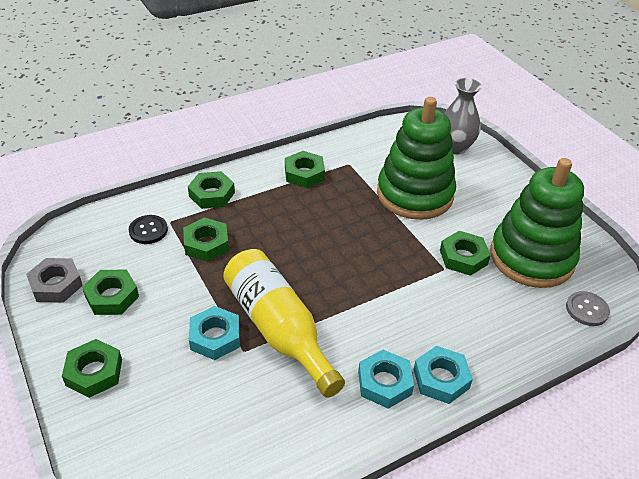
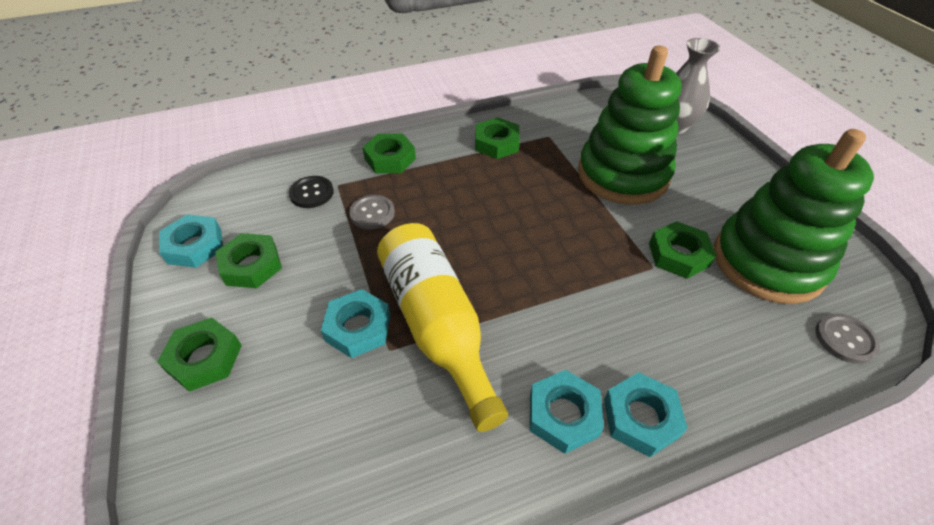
camera: 10 degrees right, 5 degrees up
(56, 285) = (194, 246): grey nut -> turquoise nut
(206, 244) = (372, 213): green nut -> grey button

